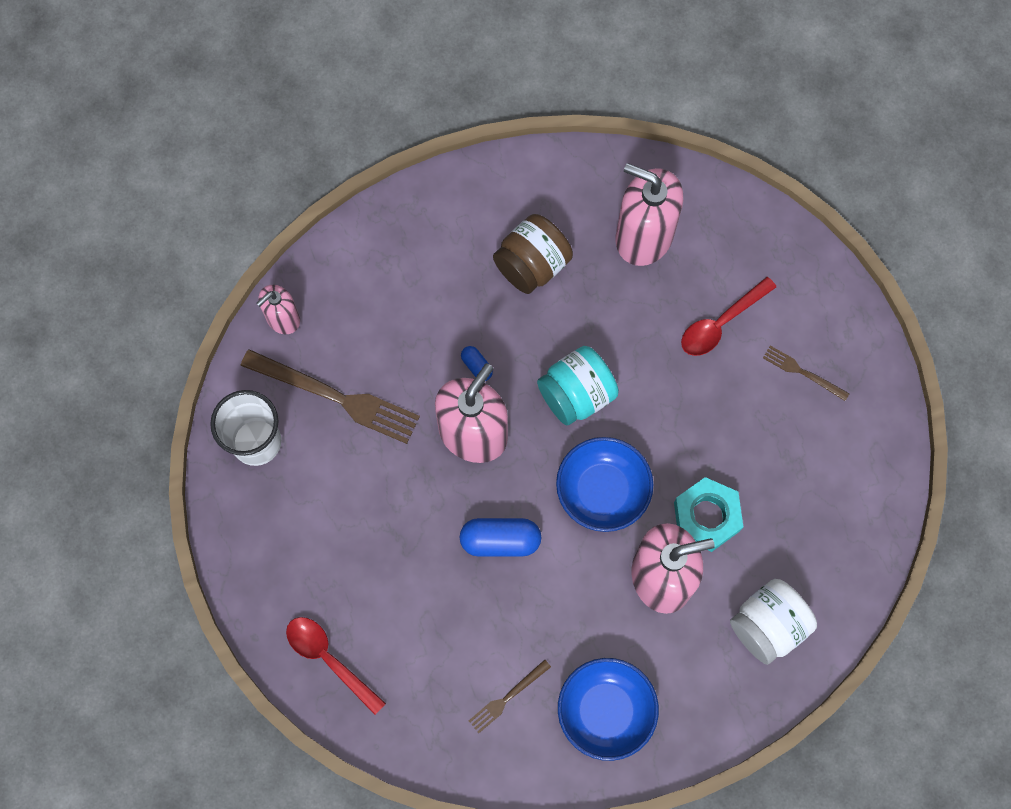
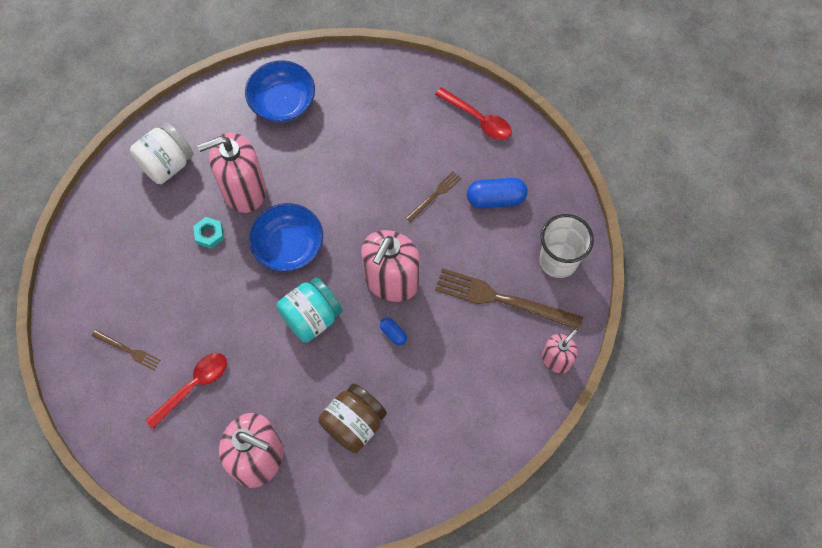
camera: 175 degrees right, 5 degrees down
(500, 540) = (364, 205): blue capsule -> blue capsule (496, 199)
(507, 697) = (351, 105): brown fork -> brown fork (435, 195)
(706, 516) = (209, 234): turquoise nut -> turquoise nut, size x0.57

